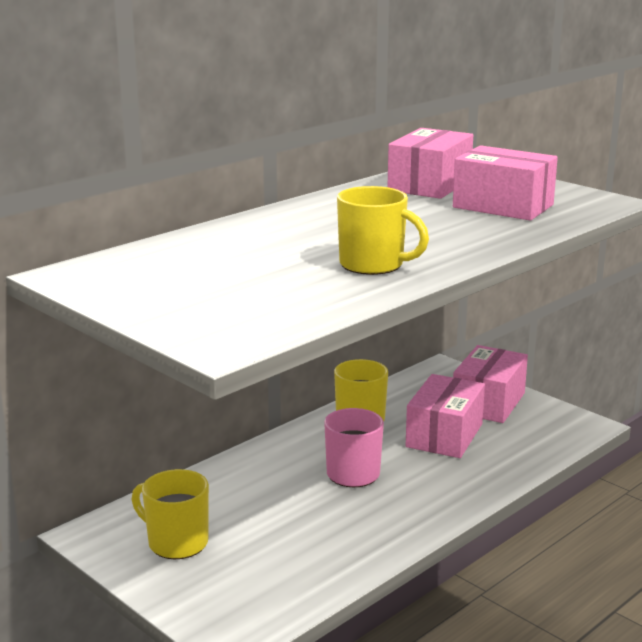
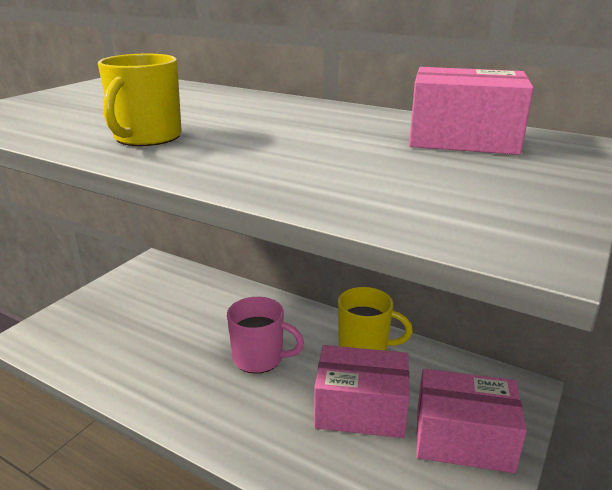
camera: 75 degrees right, 5 degrees up
(176, 542) = (142, 294): yellow mug -> none
(503, 206) = (411, 176): pink box -> none

